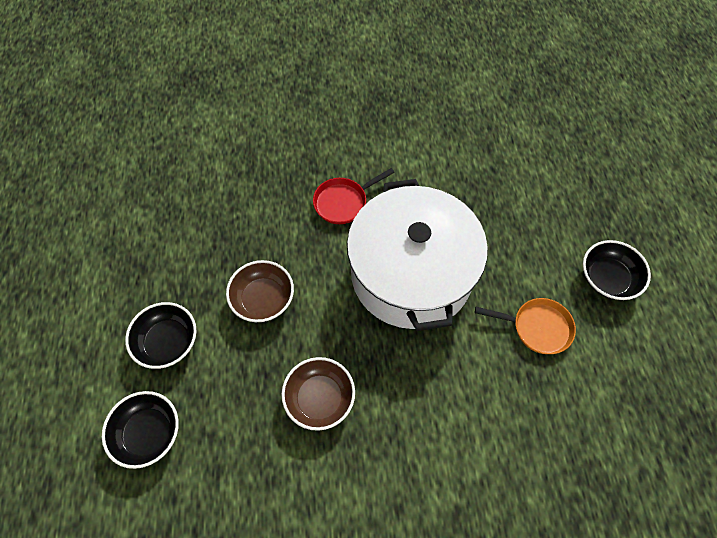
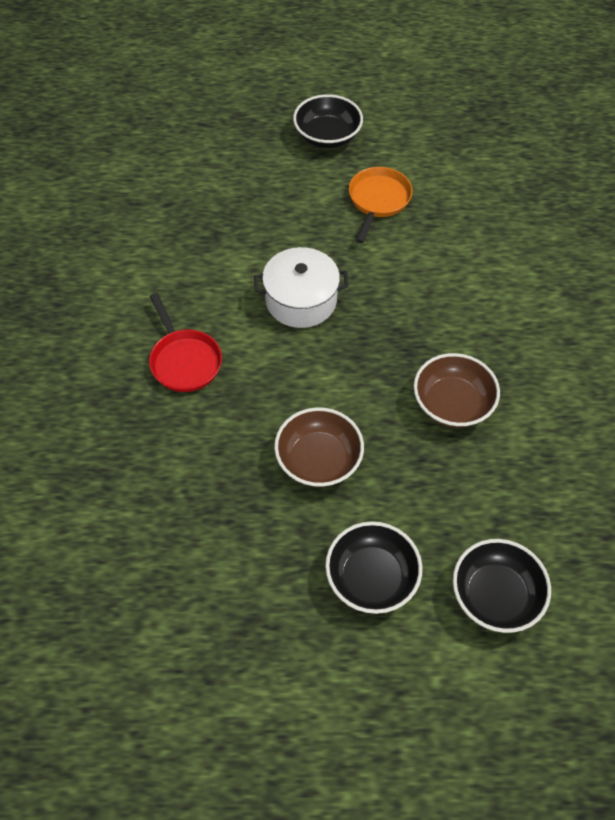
camera: 85 degrees left, 5 degrees down
(411, 274) = (301, 300): white pot -> white pot, size x0.48

